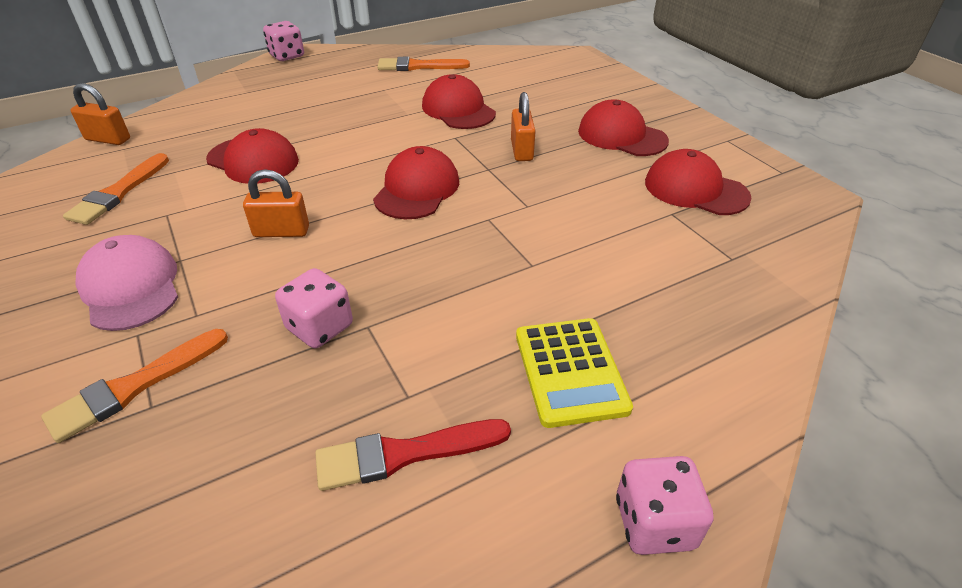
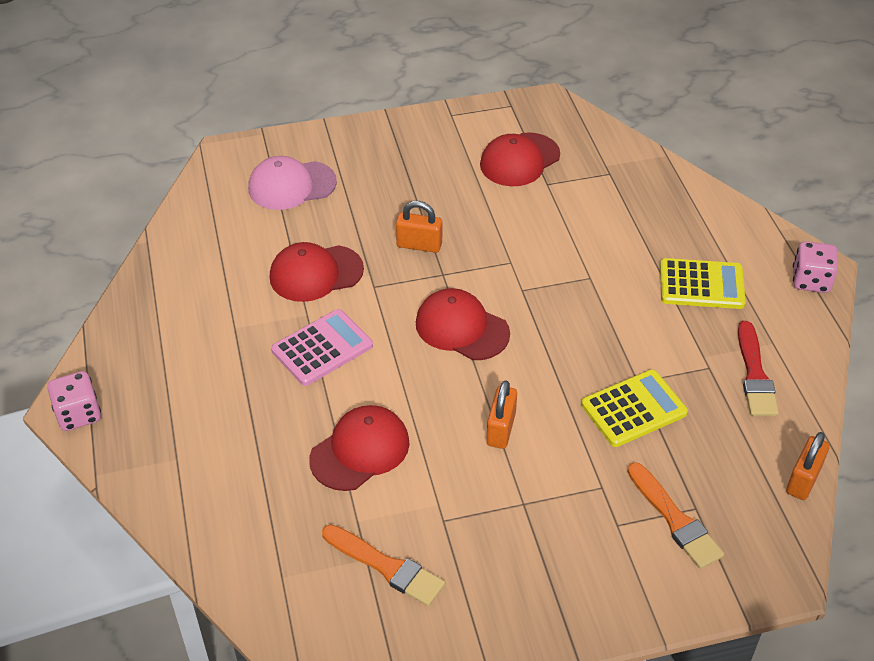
camera: 75 degrees left, 5 degrees up
(108, 139) = (251, 595): orange padlock -> orange padlock (803, 480)
(131, 287) = (555, 536): pink cap -> pink cap (291, 185)
(320, 327) = (633, 409): pink dice -> yellow calculator
(370, 126) = (322, 348): none -> pink calculator
(418, 66) = (186, 288): orange brush -> none
(621, 136) = (419, 174): red cap -> none

